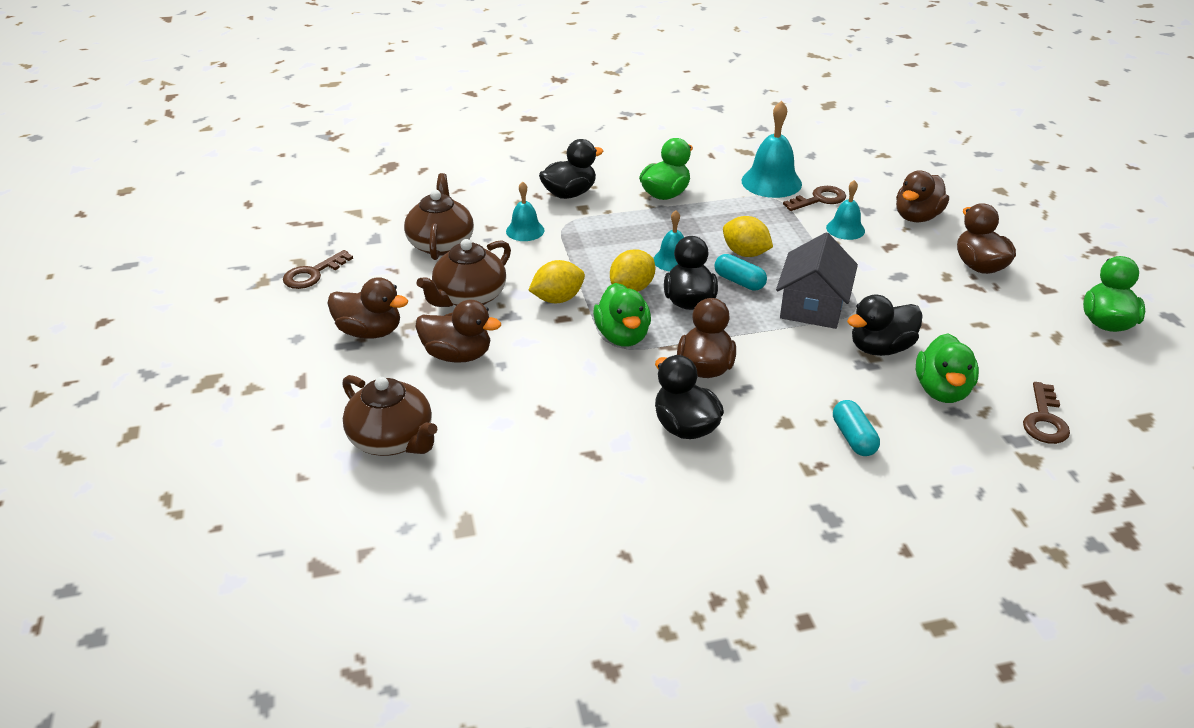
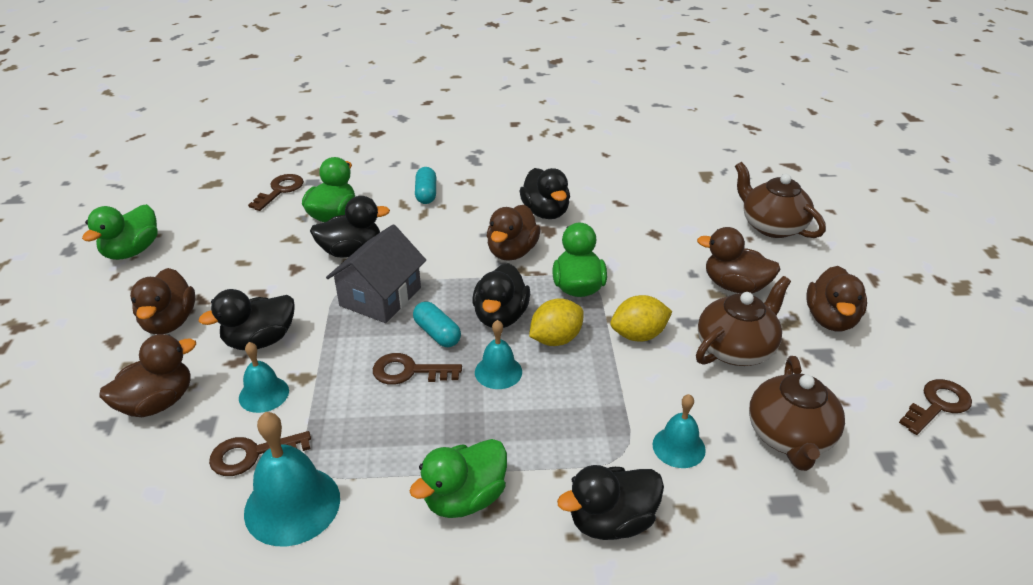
camera: 170 degrees left, 0 degrees up
(370, 332) = (831, 319): brown duck -> brown duck turned 105 degrees counterclockwise
(745, 253) = (409, 371): yellow lemon -> brown key
(886, 261) = (260, 340): none -> black duck

